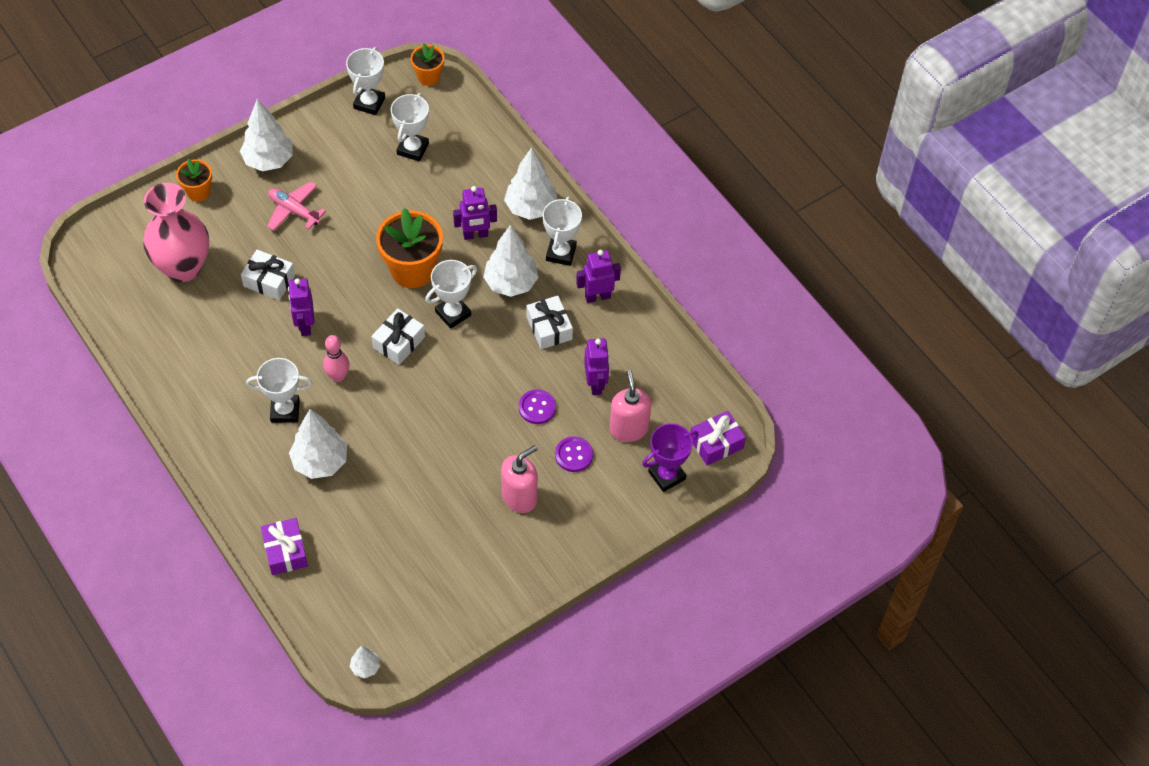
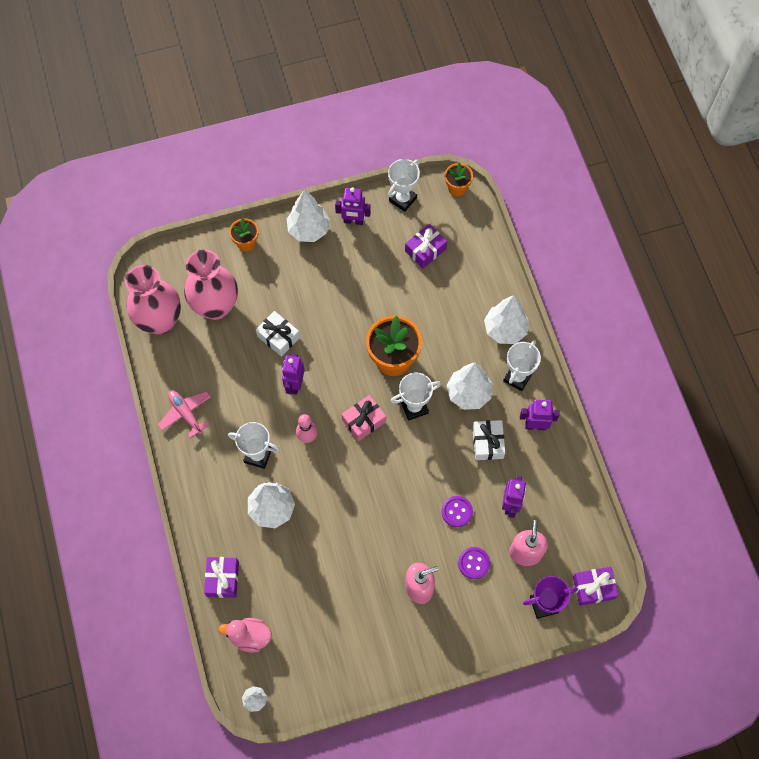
camera: 20 degrees right, 10 degrees up
(120, 299) = (160, 321): none -> pink vase
(294, 210) = (315, 280): pink plane -> pink plane (186, 413)
(337, 603) = (250, 636): none -> pink duck
(399, 342) = (364, 421): white gift -> pink gift
(413, 149) = (425, 250): white trophy -> purple gift
(475, 235) = (453, 341): purple robot -> purple robot (353, 221)

